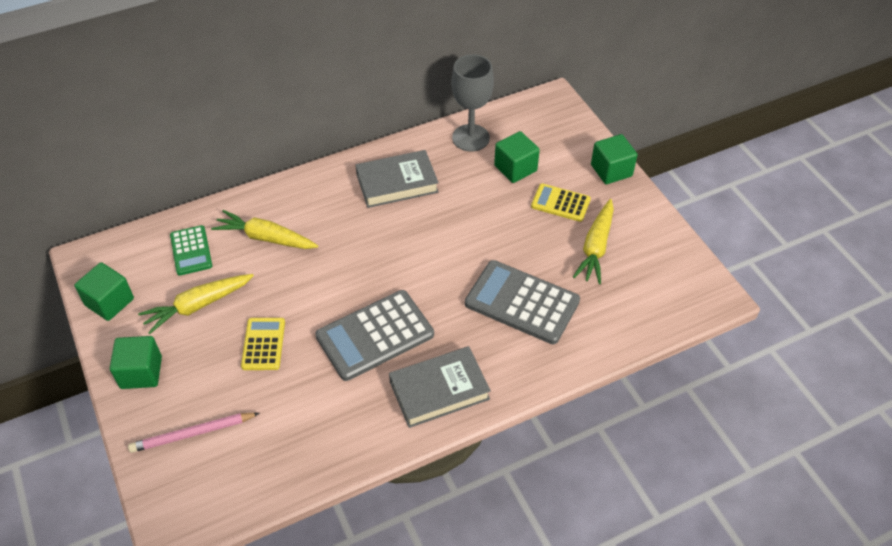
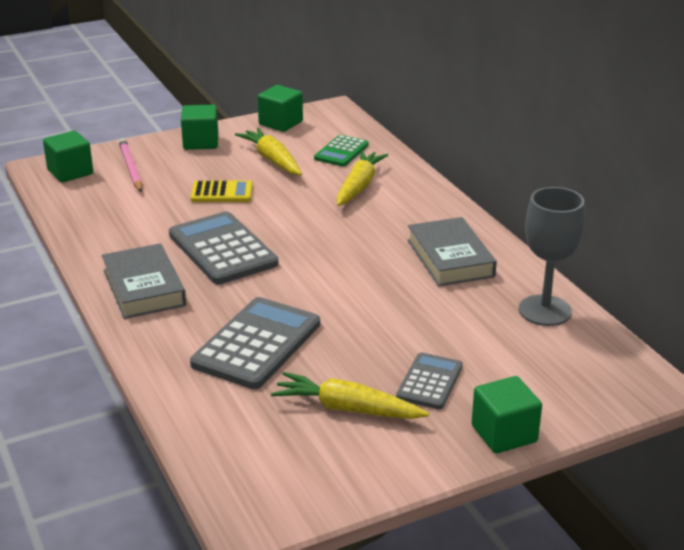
camera: 90 degrees right, 20 degrees down
(191, 251) = (341, 152): green calculator -> green calculator turned 45 degrees counterclockwise
(515, 168) = (492, 346): green cube -> green cube (70, 172)
(560, 203) = (429, 382): yellow calculator -> grey calculator

